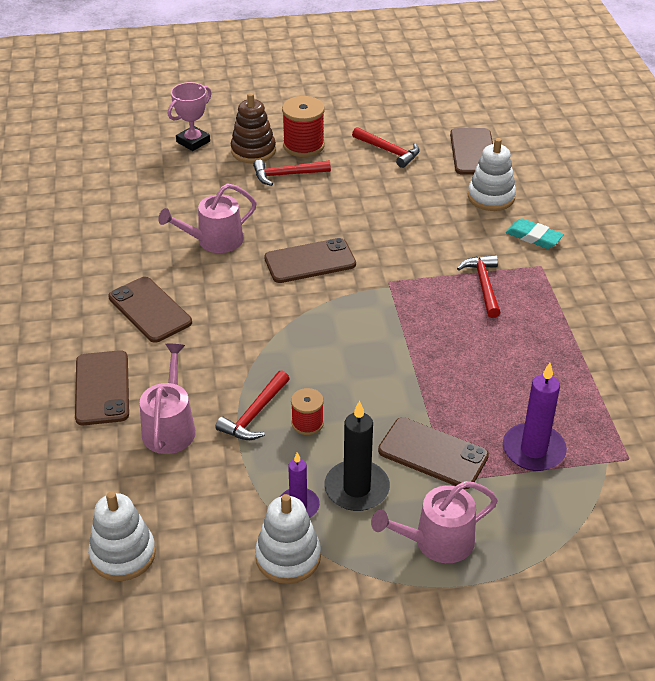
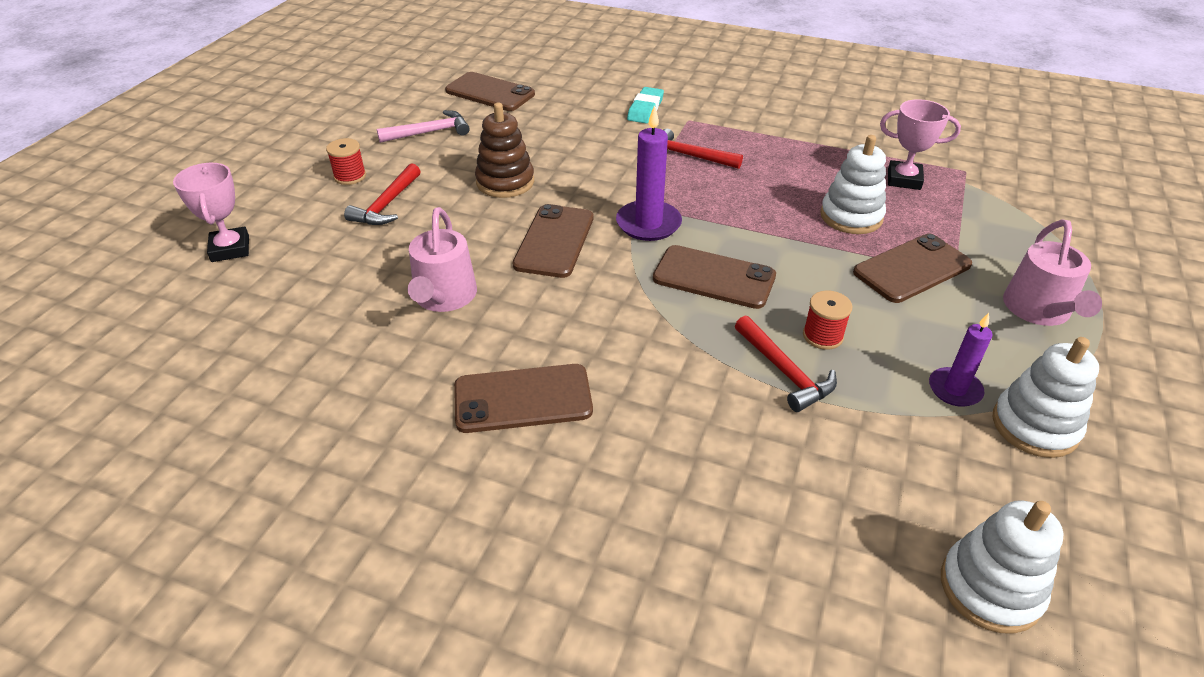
camera: 60 degrees left, 0 degrees up
(102, 388) = (645, 501): brown phone -> brown phone (714, 277)
(170, 427) = (765, 456): pink watering can -> none
(253, 151) = (312, 212): brown stacking toy -> brown stacking toy (505, 182)
(303, 145) = (350, 176): red spool -> red spool, size x0.59
(357, 488) = (943, 336): black candle -> none
(389, 151) = (430, 132): red hammer -> pink hammer
(491, 197) = (566, 108): white stacking toy -> white stacking toy (851, 216)
(533, 237) = (645, 109): turquoise eraser -> turquoise eraser turned 45 degrees counterclockwise
(533, 450) = (933, 212): purple candle -> purple candle (648, 224)
(571, 420) = (904, 179): none -> pink trophy

